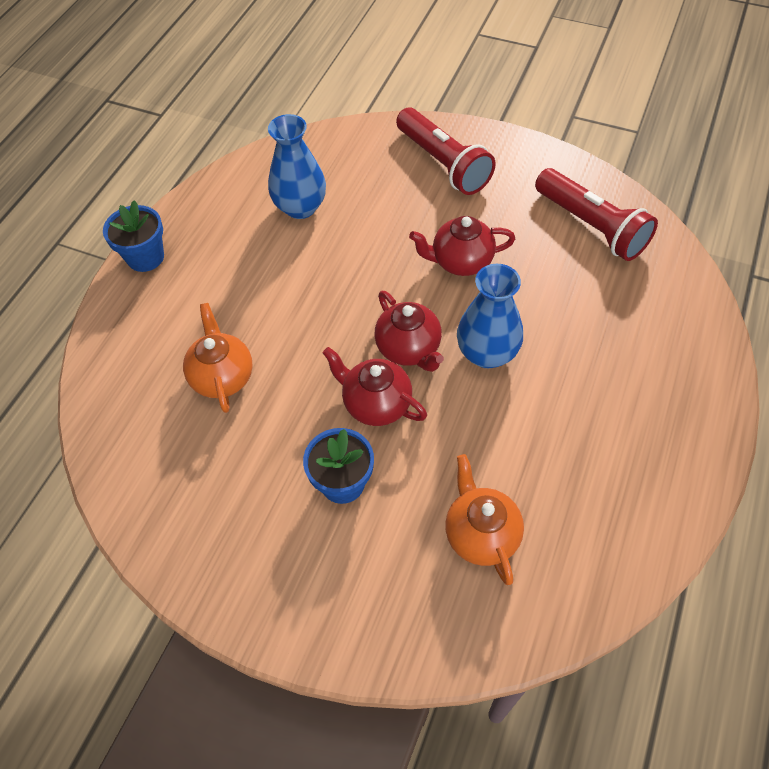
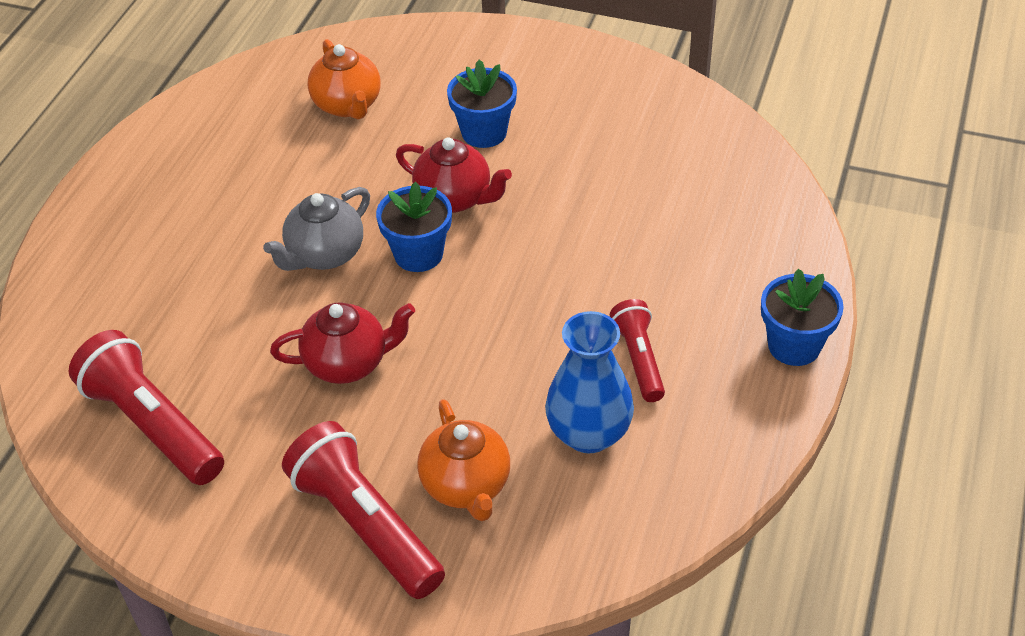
camera: 175 degrees right, 10 degrees down
(222, 377) = (636, 213): orange teapot -> orange teapot (466, 485)
(255, 253) = (639, 359): none -> red flashlight
(409, 349) = (418, 254): red teapot -> blue flower pot
(487, 353) = (325, 255): blue vase -> grey teapot

